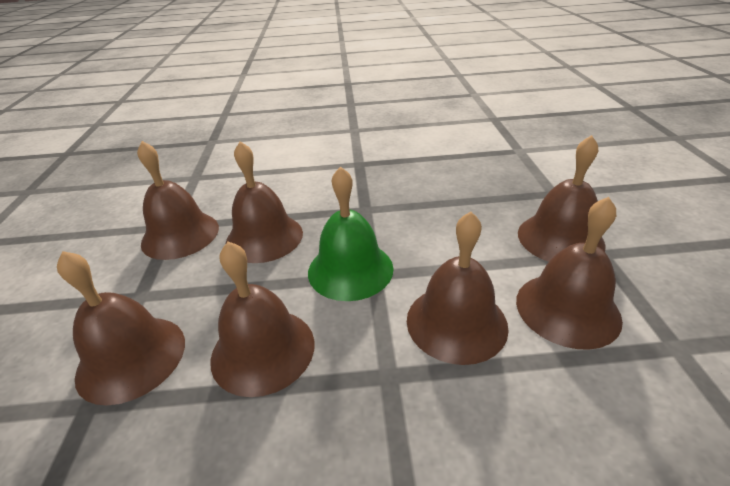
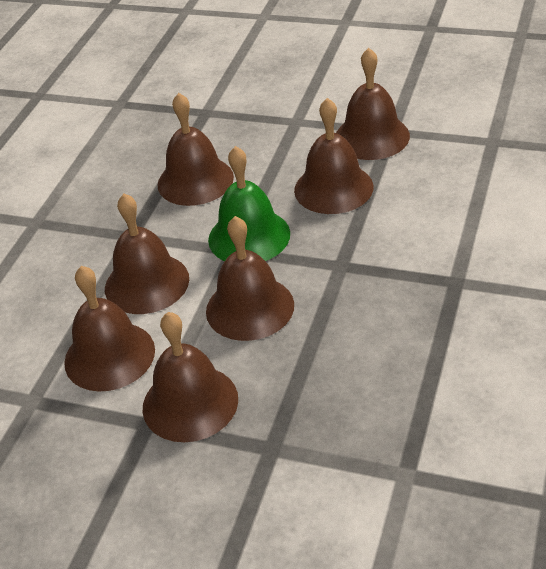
camera: 115 degrees right, 5 degrees up
(131, 357) = (232, 124): brown bell -> brown bell (250, 308)

